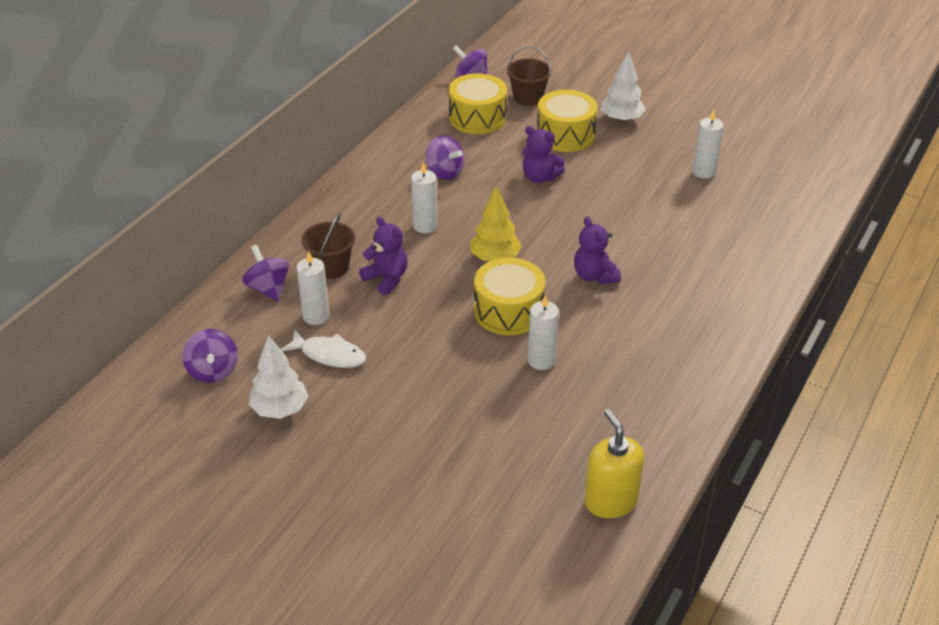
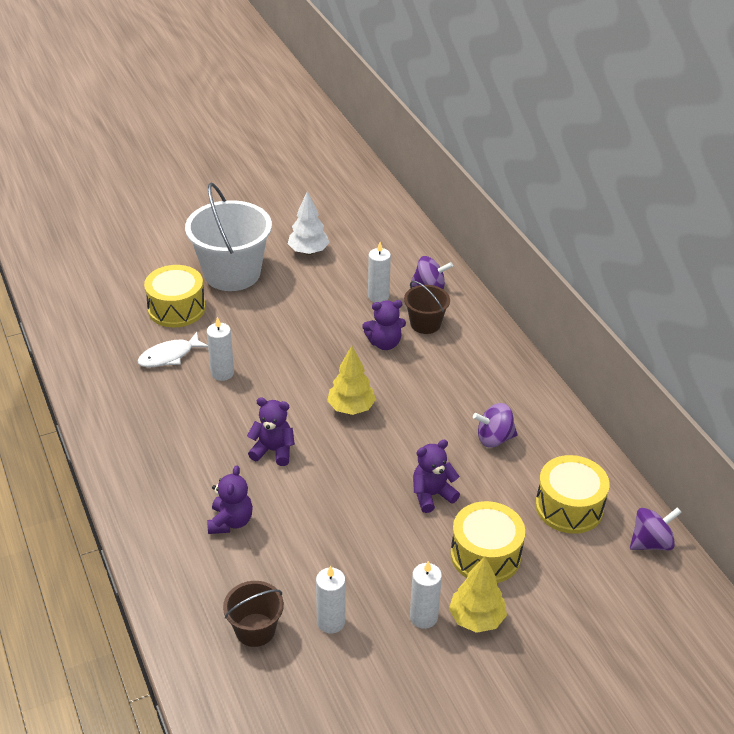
camera: 125 degrees right, 0 degrees up
(213, 371) = (370, 240): purple spinning top -> none
(329, 355) = (334, 287): white fish -> white fish (169, 356)
(380, 450) = (232, 273): none -> white bucket
(425, 226) = (429, 391): white candle -> white candle (423, 617)
(508, 311) = (286, 384): yellow drum -> yellow drum (176, 308)
(528, 97) = (580, 568): brown bucket -> brown bucket (255, 630)
(610, 501) = (84, 338): yellow soap dispenser -> none
(621, 119) = (476, 619): white tree -> yellow tree
(690, 258) = (230, 522): none -> purple teddy bear

